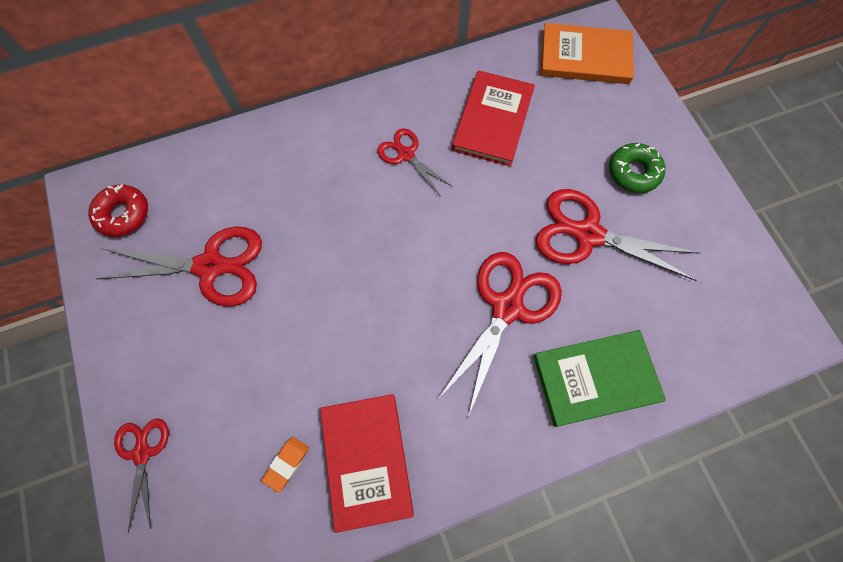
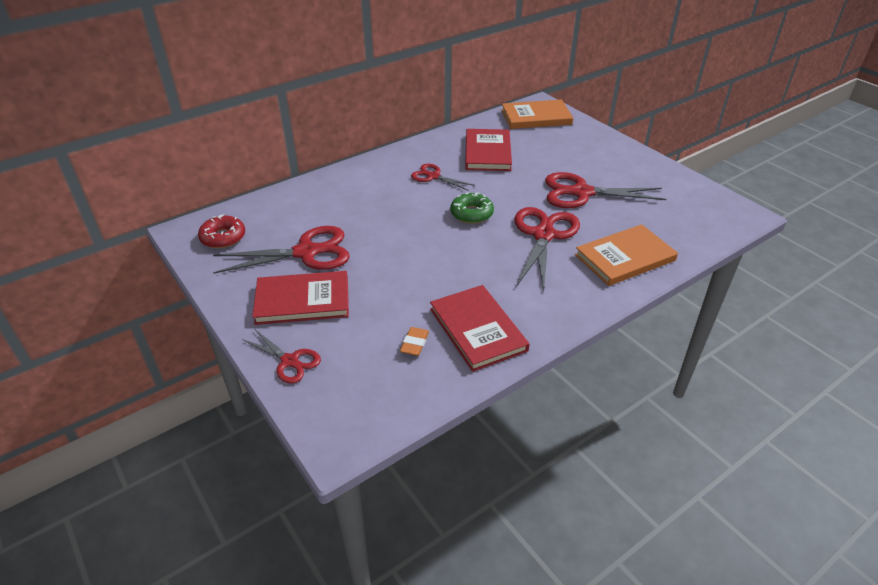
camera: 15 degrees left, 30 degrees down
(142, 453) = (290, 361): red scissors -> red scissors turned 150 degrees clockwise
(183, 352) = (302, 300): none -> red book
(595, 378) = (625, 257): green book -> orange book
(633, 172) = (596, 161): green donut -> green donut (471, 214)

